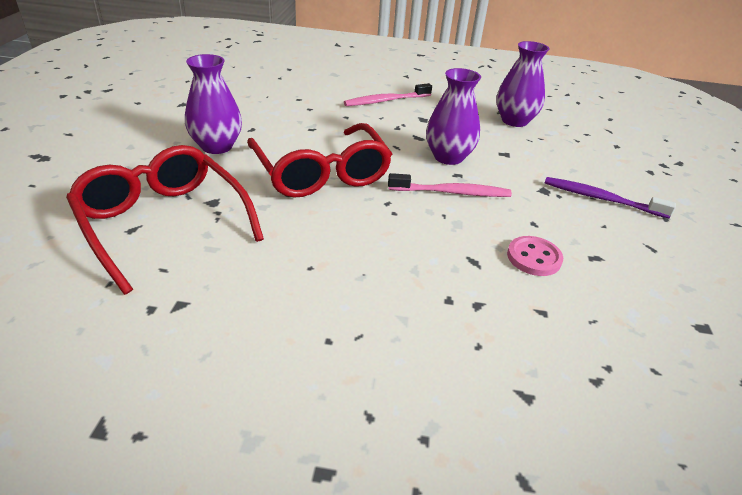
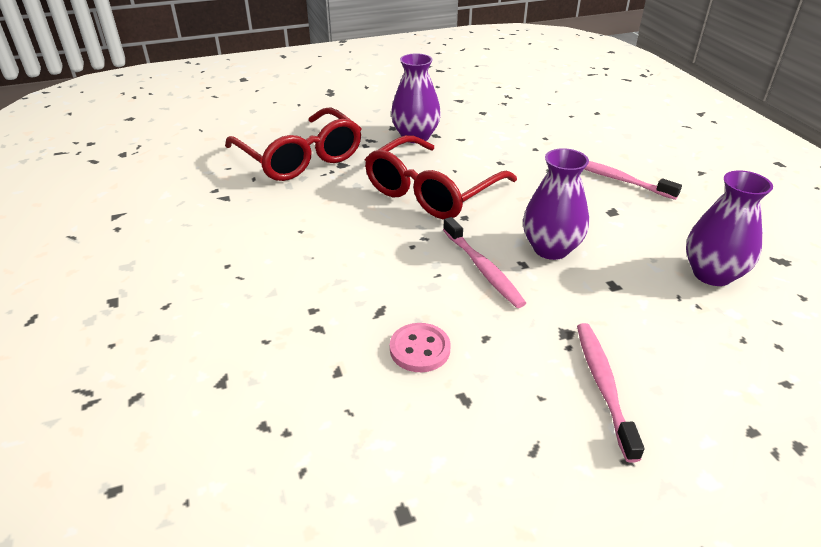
camera: 65 degrees right, 0 degrees up
(163, 222) = (300, 158): red glasses -> red glasses turned 120 degrees clockwise
(601, 199) = (603, 386): purple toothbrush -> pink toothbrush

